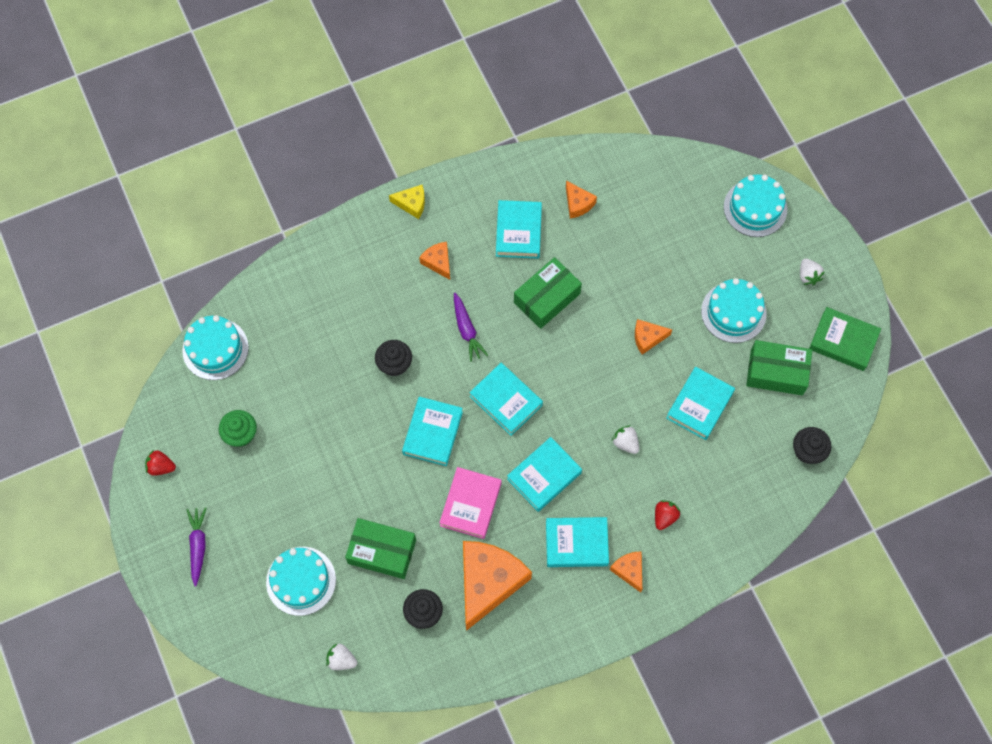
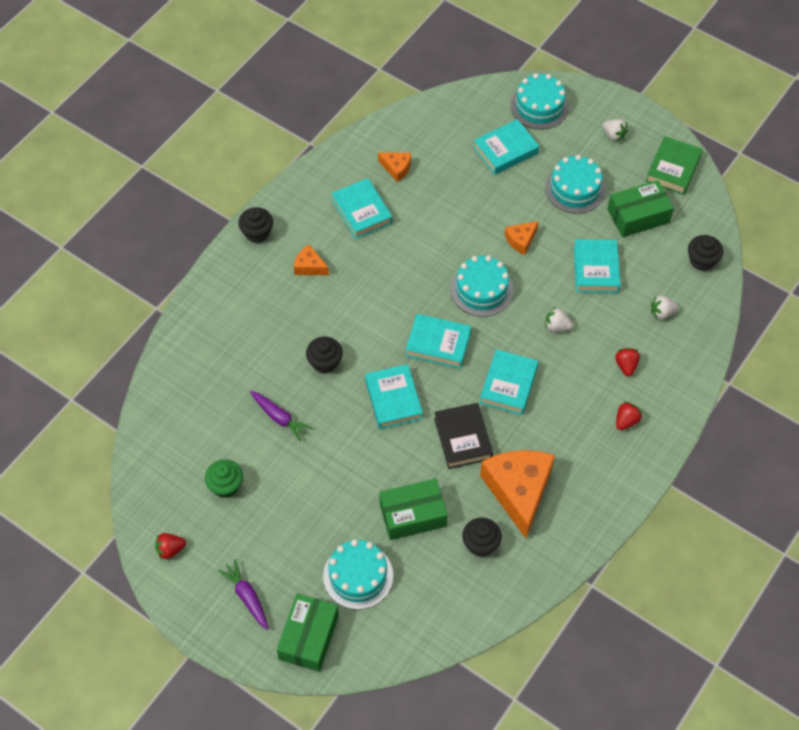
camera: 30 degrees left, 10 degrees down
(215, 349) = (158, 429): turquoise cake -> turquoise cake (481, 289)
(341, 660) = (436, 620): white strawberry -> white strawberry (662, 313)
(412, 204) = (257, 233): yellow cheese -> black cupcake
(466, 330) = (368, 306): purple carrot -> purple carrot (279, 418)
(470, 504) = (463, 438): pink book -> black book
(547, 298) = (419, 250): green box -> green box (309, 637)
(576, 543) = (570, 423): turquoise book -> turquoise book (505, 150)
(629, 570) = (626, 421): orange cheese -> red strawberry
(843, 341) = (673, 169): green book -> green book turned 60 degrees counterclockwise

